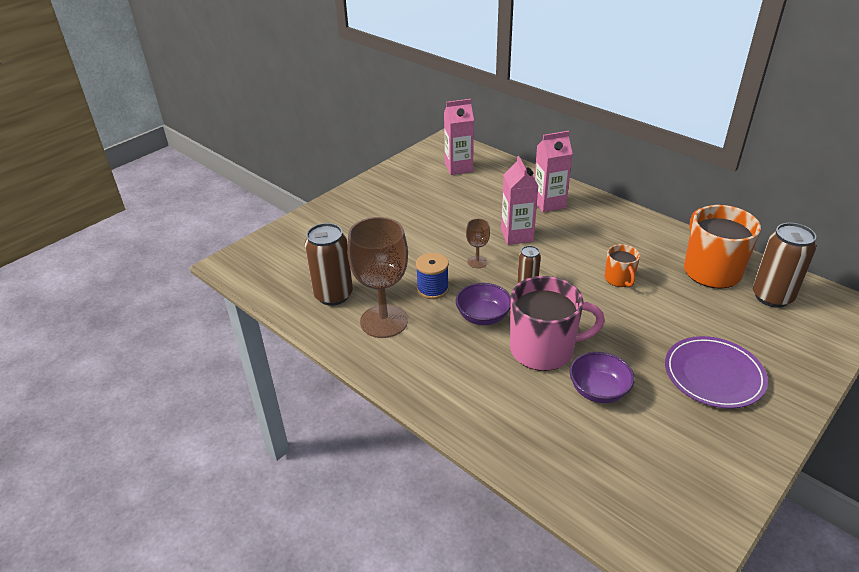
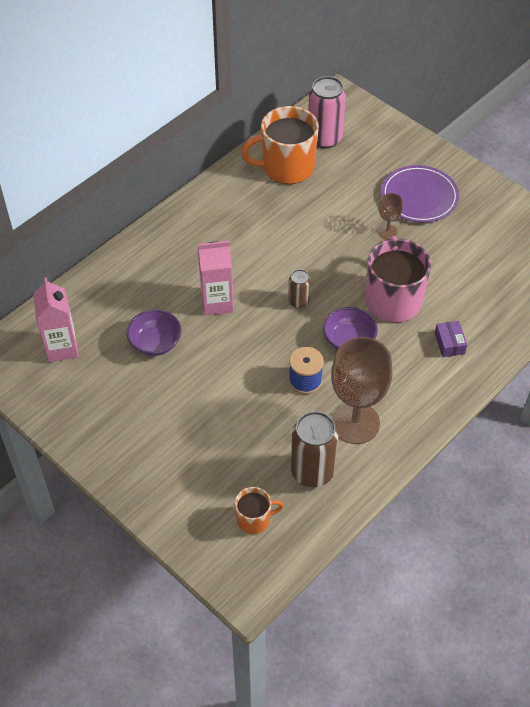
camera: 90 degrees left, 15 degrees up
(477, 262) = (261, 340): brown goblet -> brown goblet (387, 232)
(488, 395) = (449, 343): none -> purple box
(549, 203) = (158, 268): pink carton -> none
(598, 390) = (440, 270): purple bowl -> purple bowl (155, 343)
(619, 279) = (296, 232): orange mug -> orange mug (254, 519)
(772, 297) = (324, 138): brown can -> pink can

